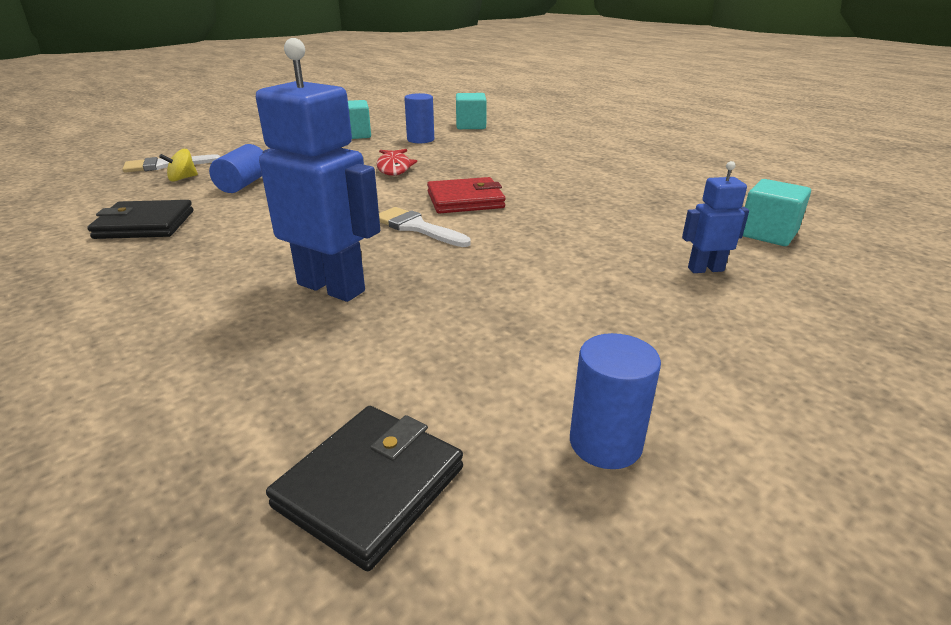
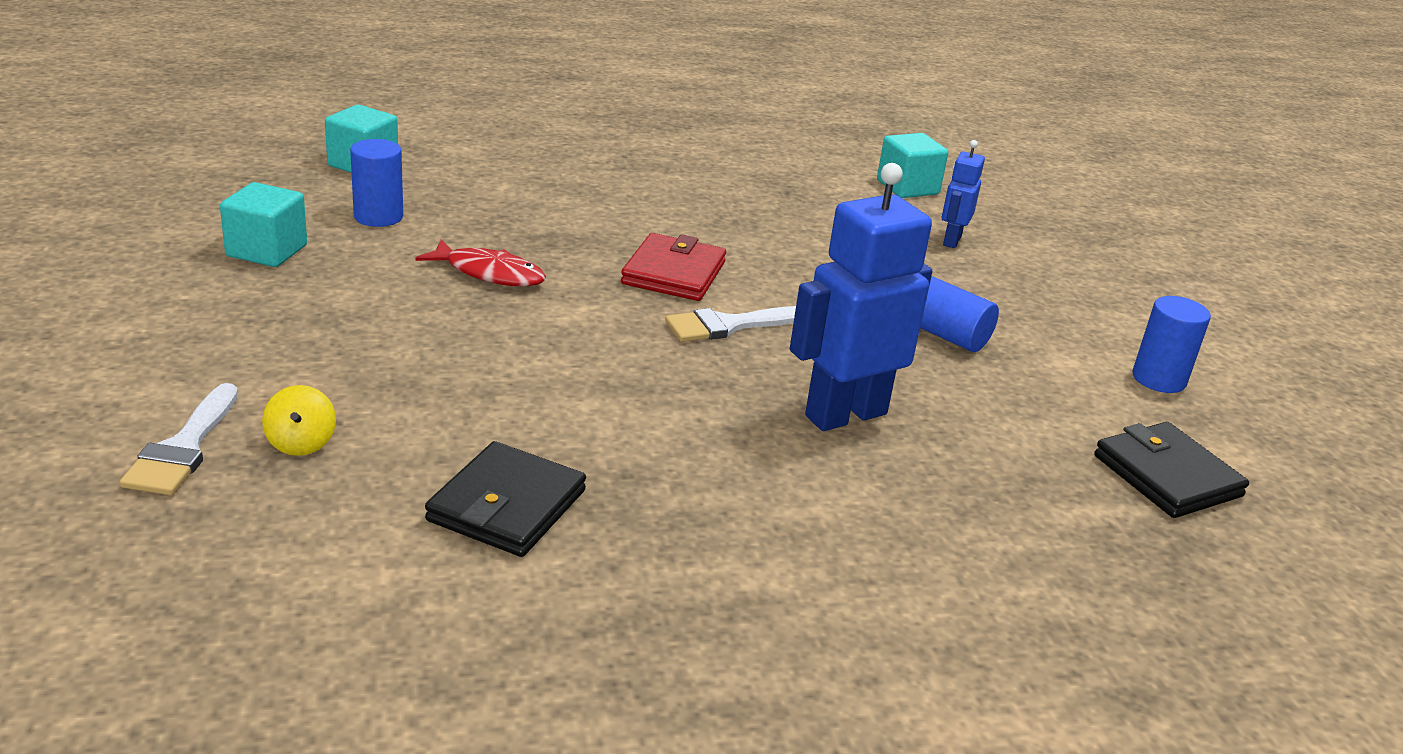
camera: 65 degrees left, 0 degrees up
(243, 184) = (411, 396): blue cylinder -> blue cylinder (945, 335)

